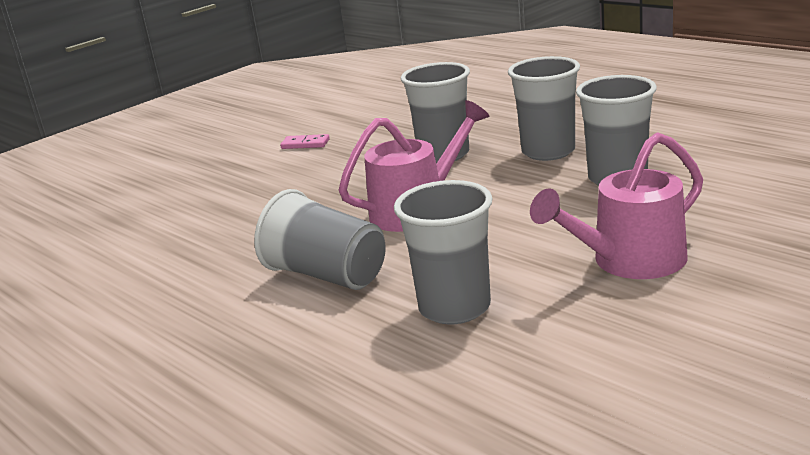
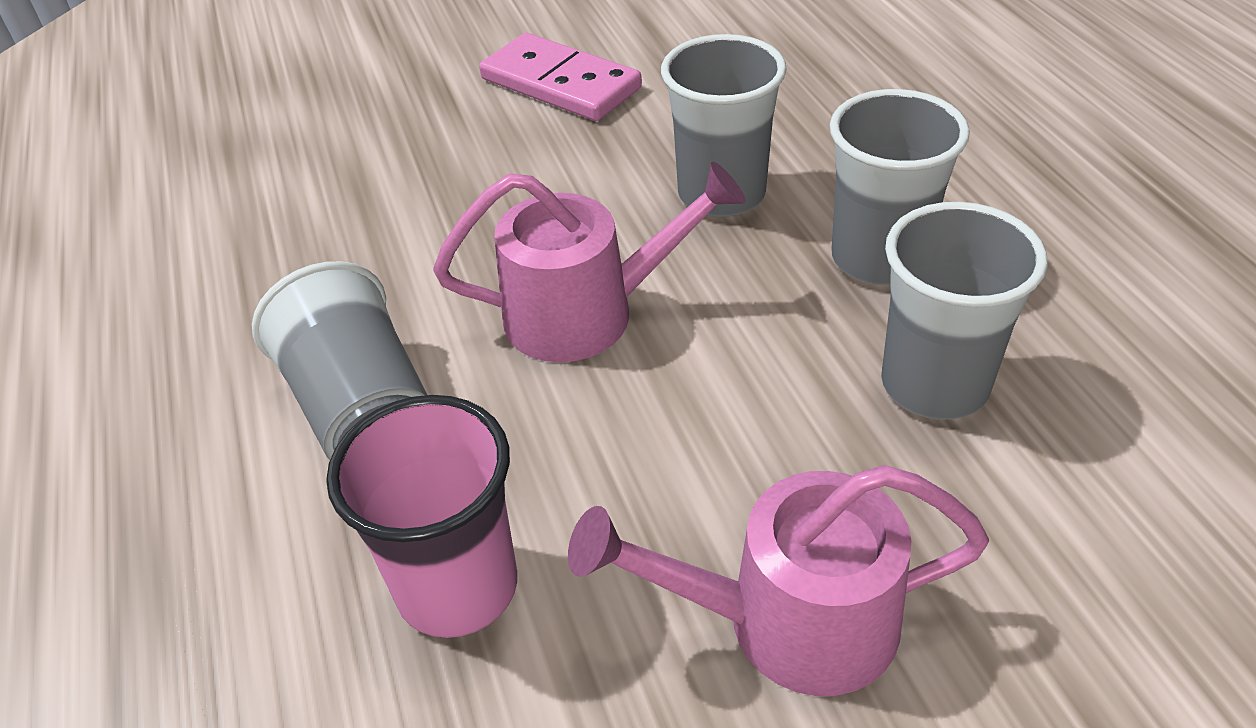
camera: 25 degrees right, 20 degrees up
(305, 144) = (561, 83): pink domino -> pink domino, size x2.11
(454, 308) = (457, 587): grey cup -> pink cup

